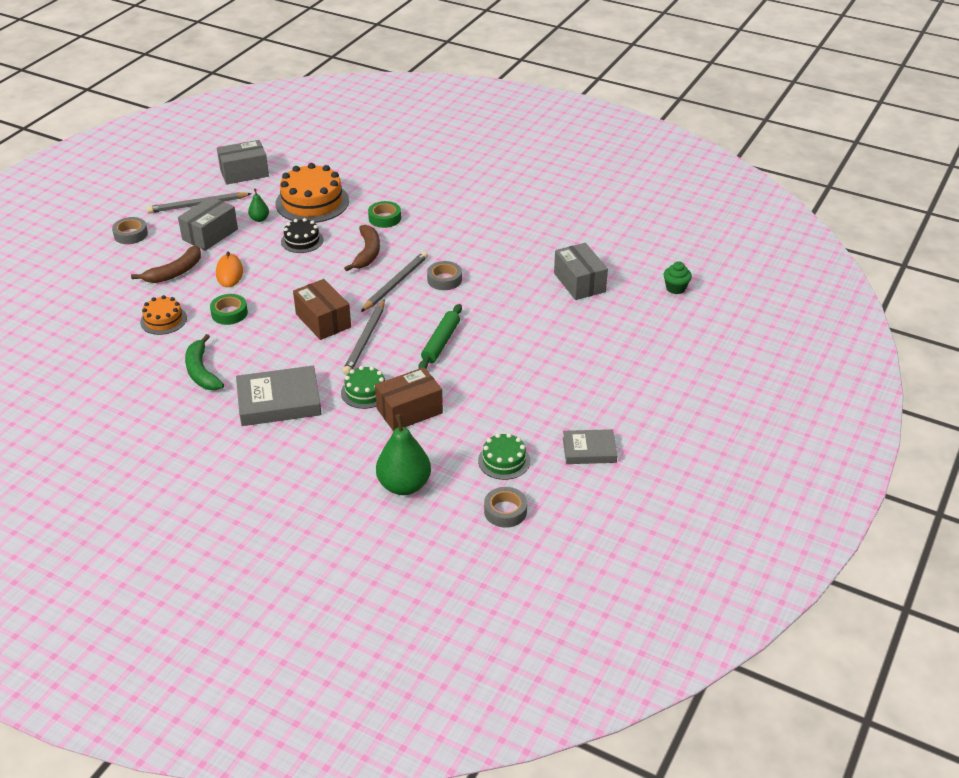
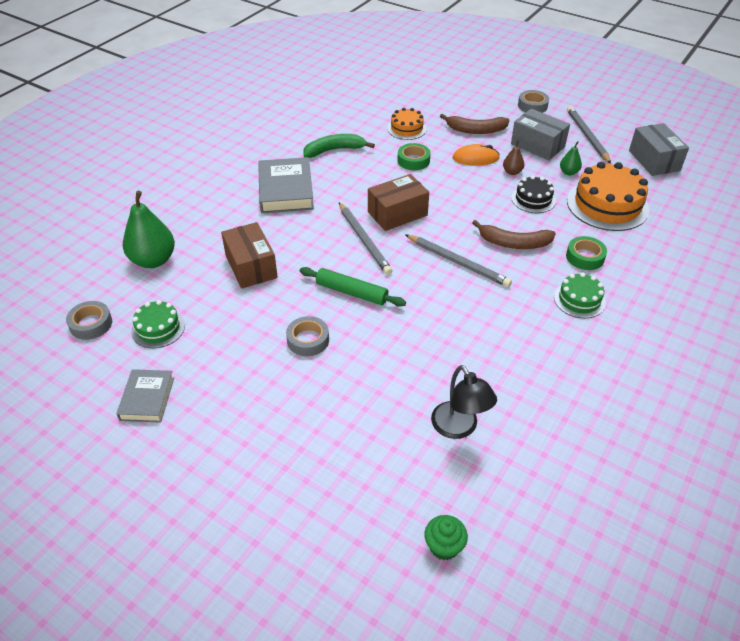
camera: 95 degrees right, 5 degrees up
(175, 272) = (475, 130): brown banana -> brown banana turned 45 degrees counterclockwise
(256, 251) = (512, 172): none -> brown pear
(365, 340) = (364, 240): grey pencil -> grey pencil turned 135 degrees counterclockwise
(365, 392) = (286, 239): green cake -> green cake (579, 300)
(444, 279) = (465, 300): grey tape -> grey tape (308, 340)
(579, 282) = (459, 428): grey box -> black lamp

